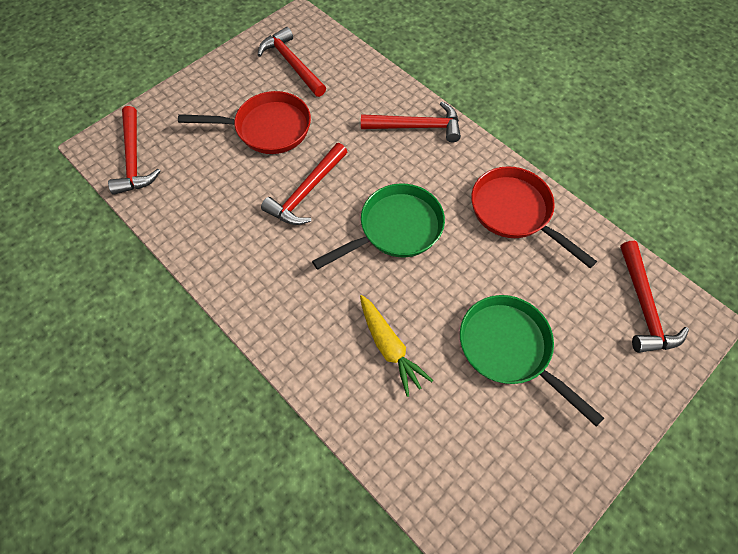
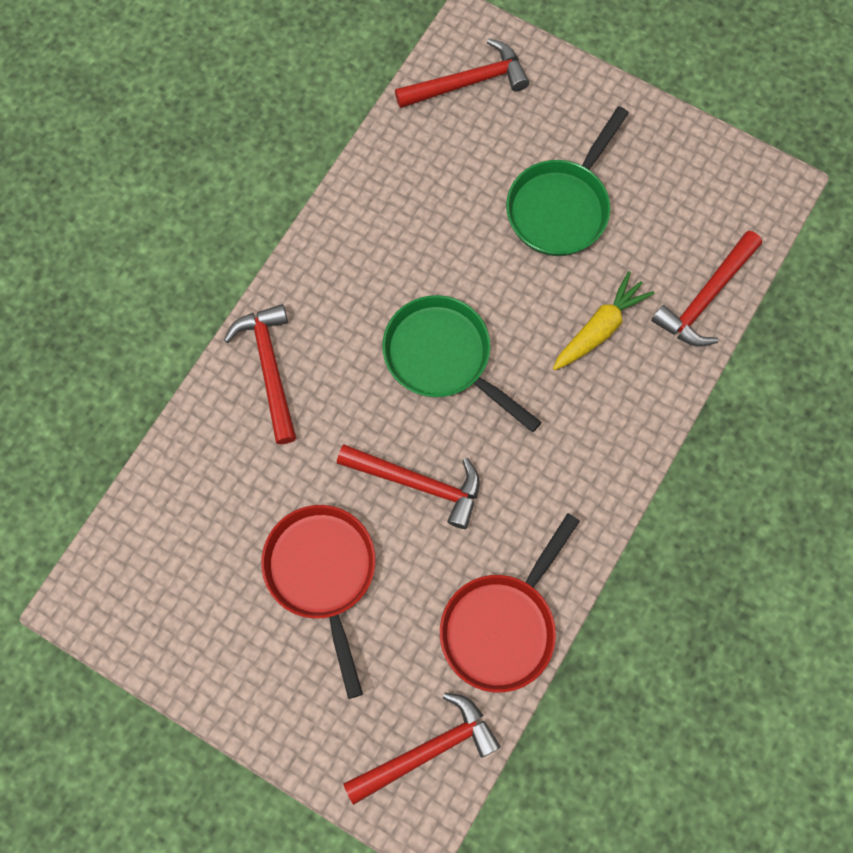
camera: 105 degrees left, 10 degrees up
(292, 64) = (185, 581): red hammer -> red hammer (705, 297)
(515, 212) = (379, 225): red pan -> red pan (502, 625)

